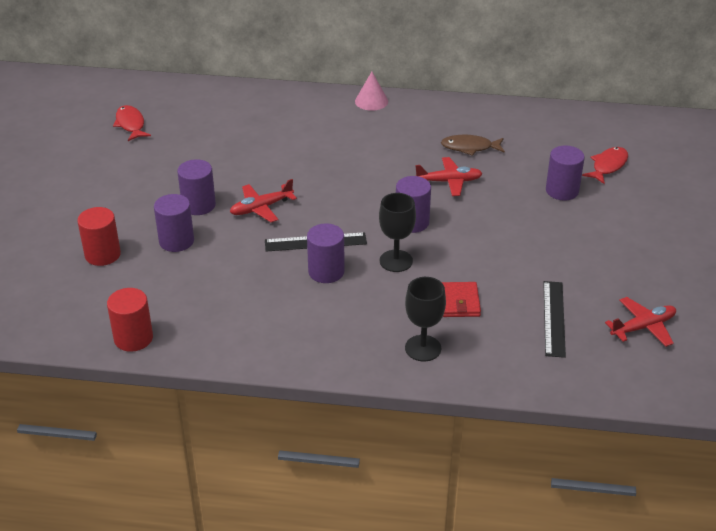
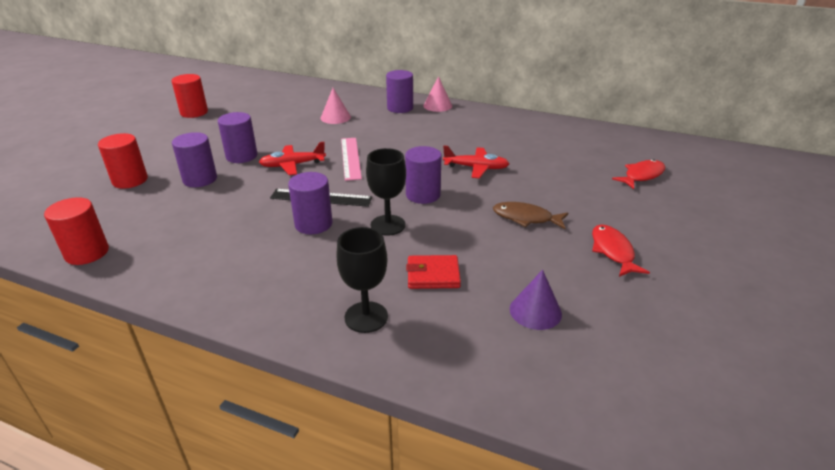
camera: 15 degrees right, 5 degrees down
(95, 152) = (194, 112): none -> red cylinder
(131, 124) = (236, 99): red fish -> red fish (613, 251)
(266, 135) = (335, 117): none -> pink cone
(316, 189) = (350, 158): none -> pink ruler
(459, 302) = (433, 275): red wallet -> red wallet turned 75 degrees clockwise
(469, 147) = (508, 145): brown fish -> brown fish (526, 218)
(554, 318) = (535, 311): black ruler -> purple cone
(562, 191) = (587, 189): purple cylinder -> purple cylinder (400, 108)
(643, 327) = (647, 342): red plane -> none

